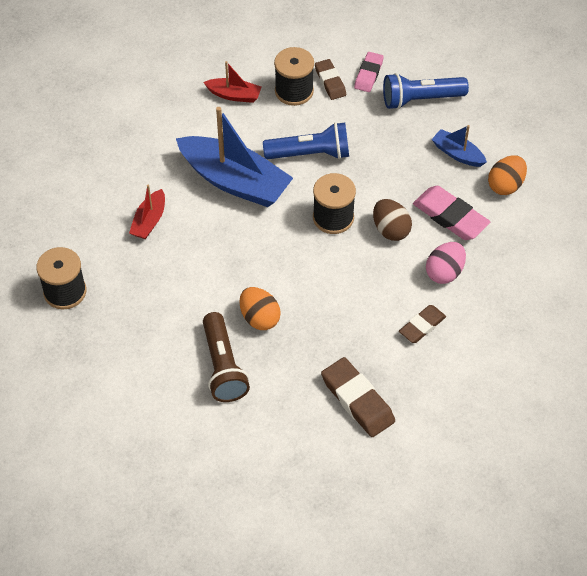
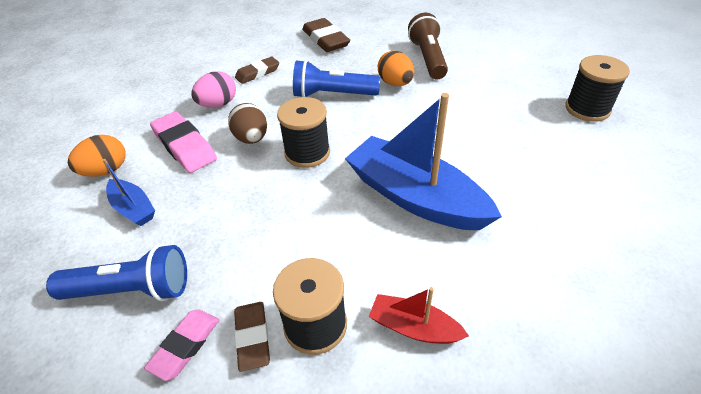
camera: 170 degrees left, 10 degrees down
(149, 221) = (515, 162): red boat -> none
(310, 154) = (314, 223): blue flashlight -> blue flashlight (332, 95)

